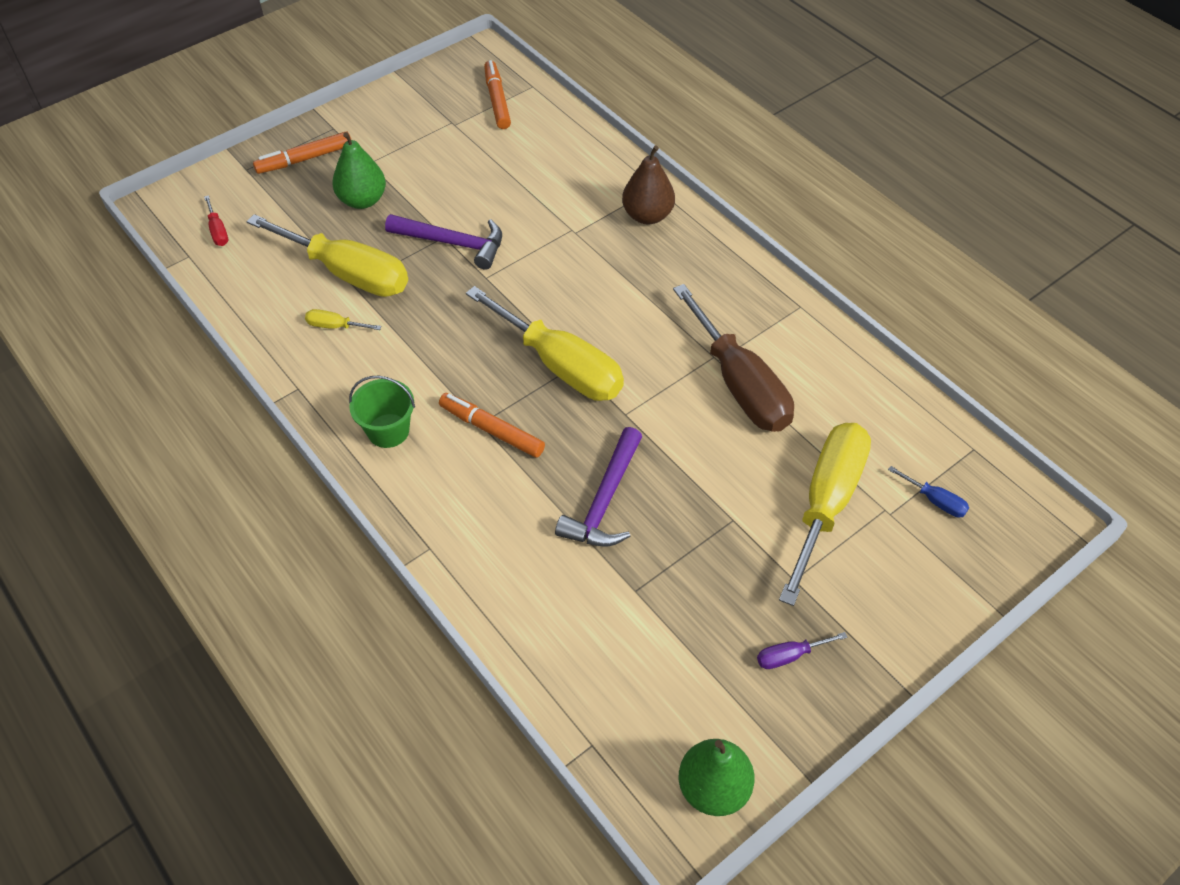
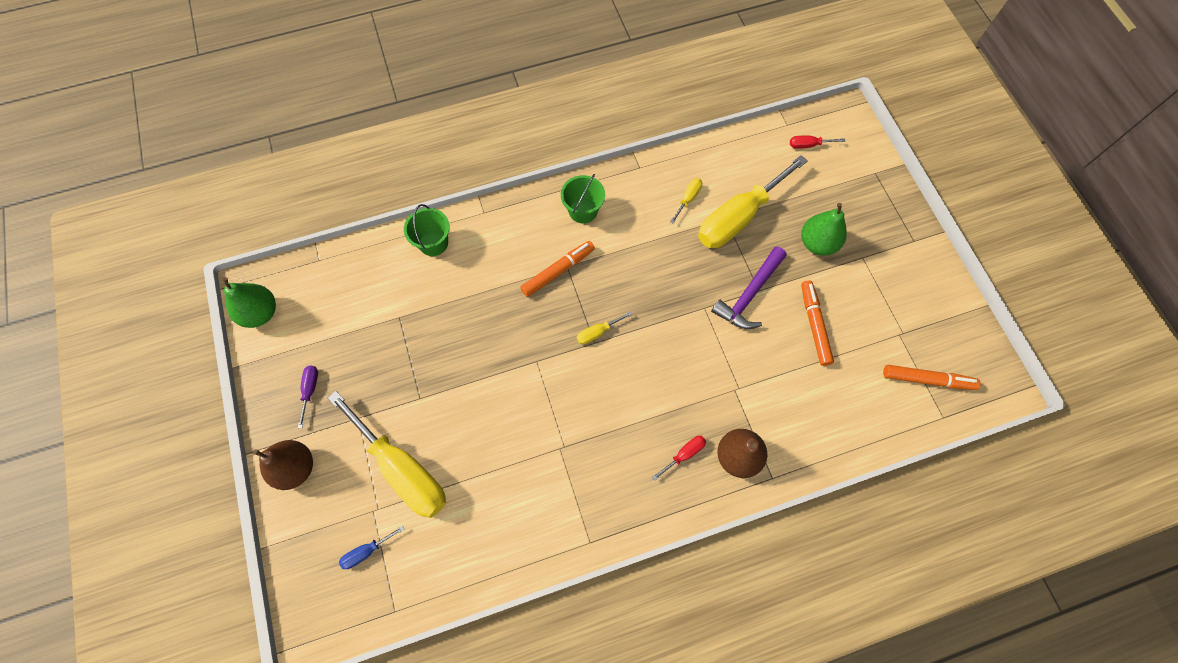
camera: 110 degrees right, 15 degrees up
(305, 159) = (878, 213): orange marker -> orange marker (814, 325)
(503, 593) = (433, 243): none -> green bucket
(560, 365) = (597, 332): yellow screwdriver -> yellow screwdriver, size x0.40
(604, 501) = (471, 322): purple hammer -> none
(667, 256) = (684, 454): none -> red screwdriver
(739, 384) = (530, 454): brown screwdriver -> none
(894, 623) = (296, 468): none -> brown pear

